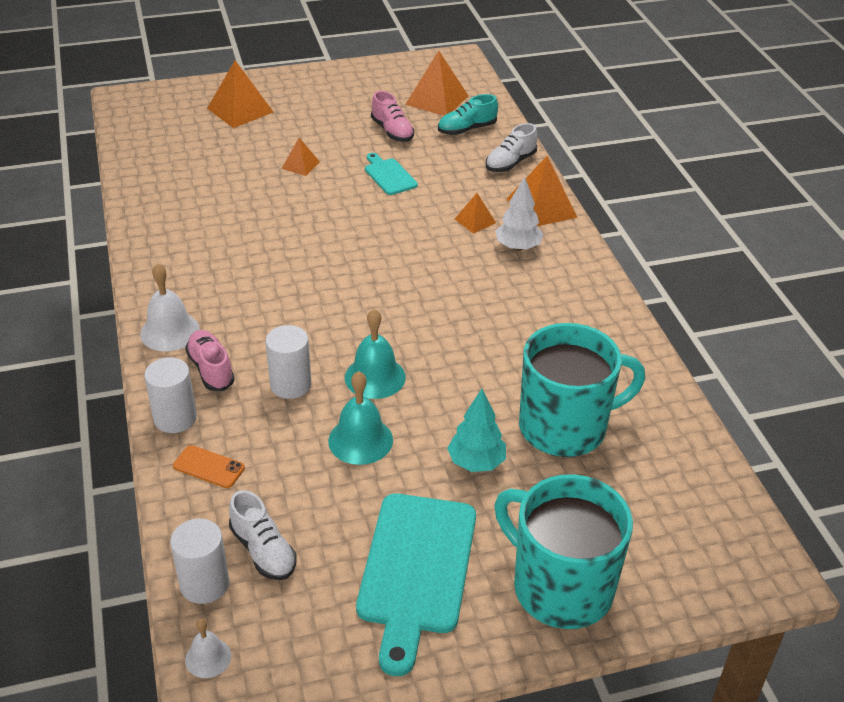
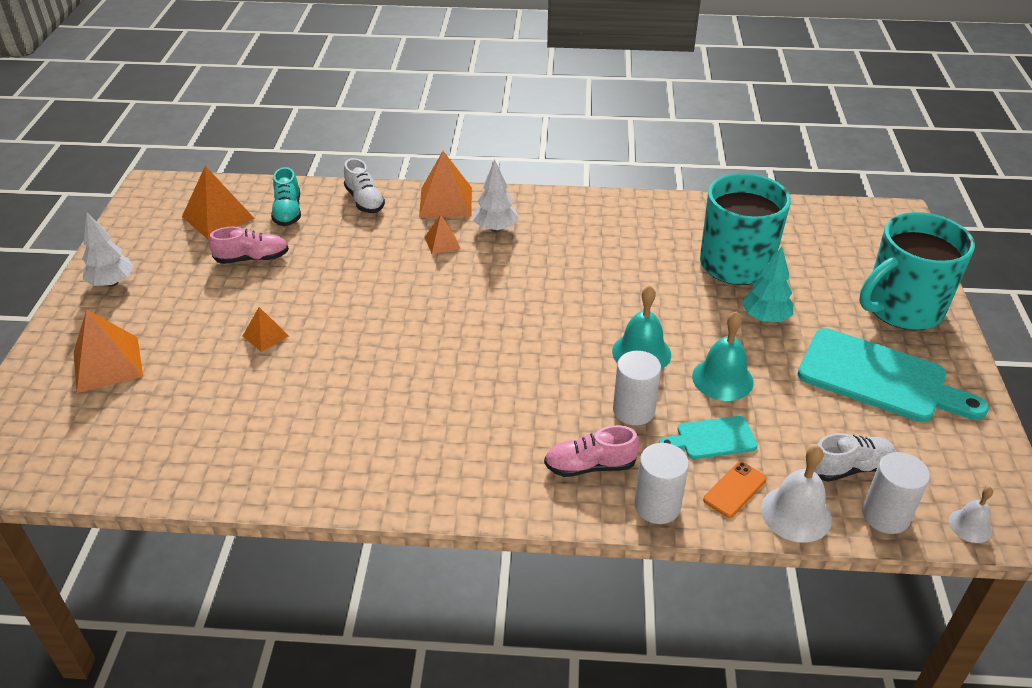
camera: 70 degrees left, 0 degrees up
(169, 331) = (513, 491): white bell -> white bell (796, 513)
(328, 82) = (112, 283): none -> white tree
(389, 175) = (331, 278): turquoise cutting board -> turquoise cutting board (712, 438)

